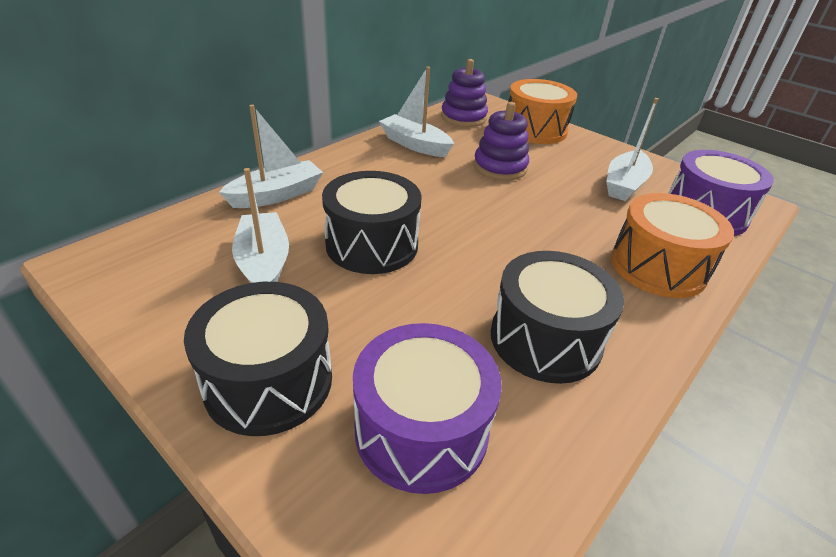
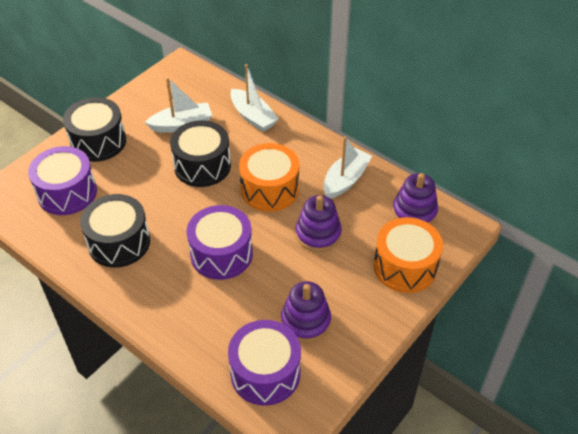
camera: 90 degrees right, 10 degrees up
(545, 234) = (221, 254): none -> purple drum
(624, 185) = (305, 321): white boat -> purple stacking toy
(658, 267) = (186, 315): orange drum -> orange drum (269, 189)

